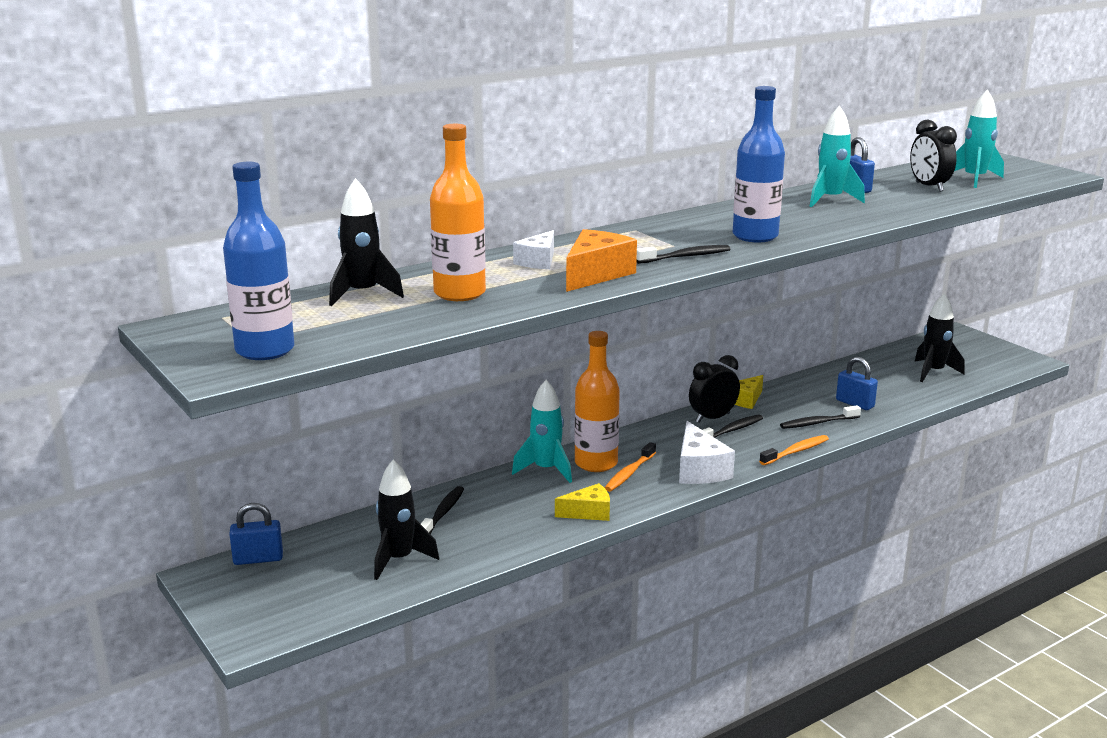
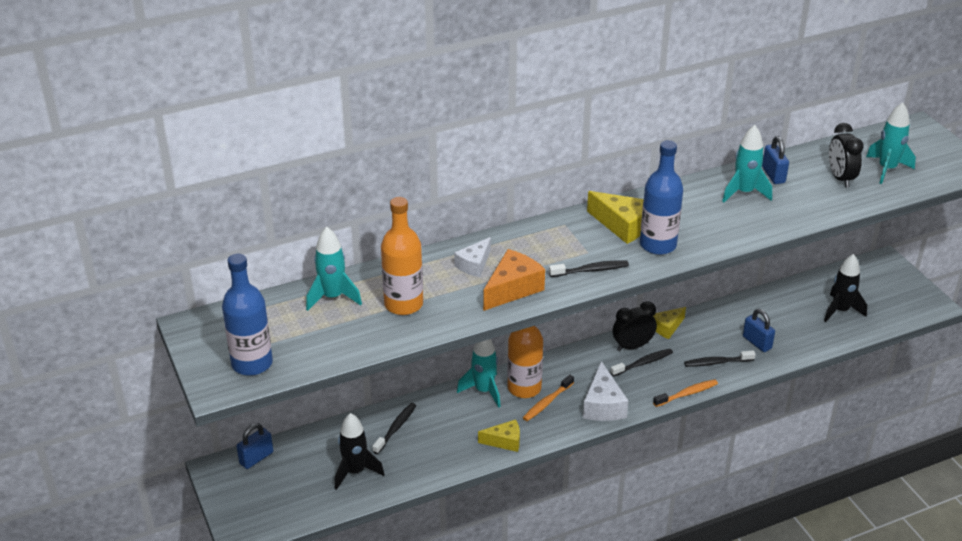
camera: 10 degrees right, 15 degrees up
(258, 559) = (256, 458): blue padlock -> blue padlock turned 45 degrees counterclockwise
(363, 294) = (333, 297): black rocket -> turquoise rocket
(705, 227) = (622, 225): none -> yellow cheese

